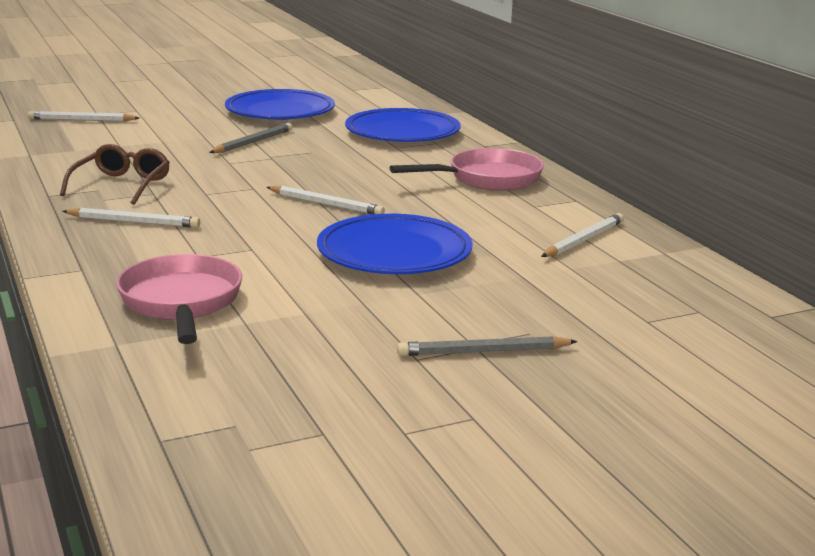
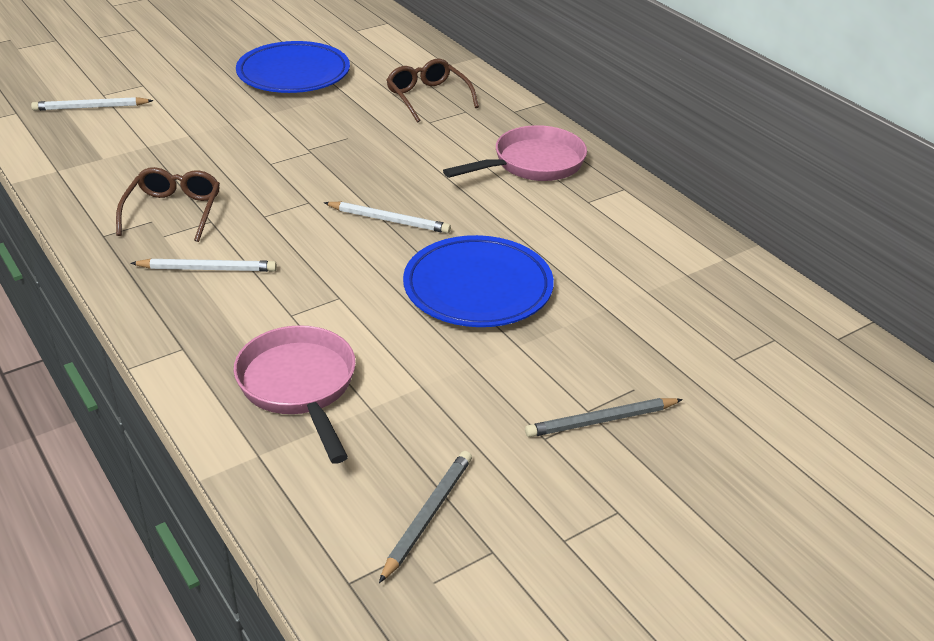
camera: 10 degrees left, 15 degrees up
(253, 142) = (283, 128): grey pencil -> grey pencil (427, 516)
(402, 132) = (428, 97): blue plate -> brown glasses
(583, 240) = (647, 248): white pencil -> none

